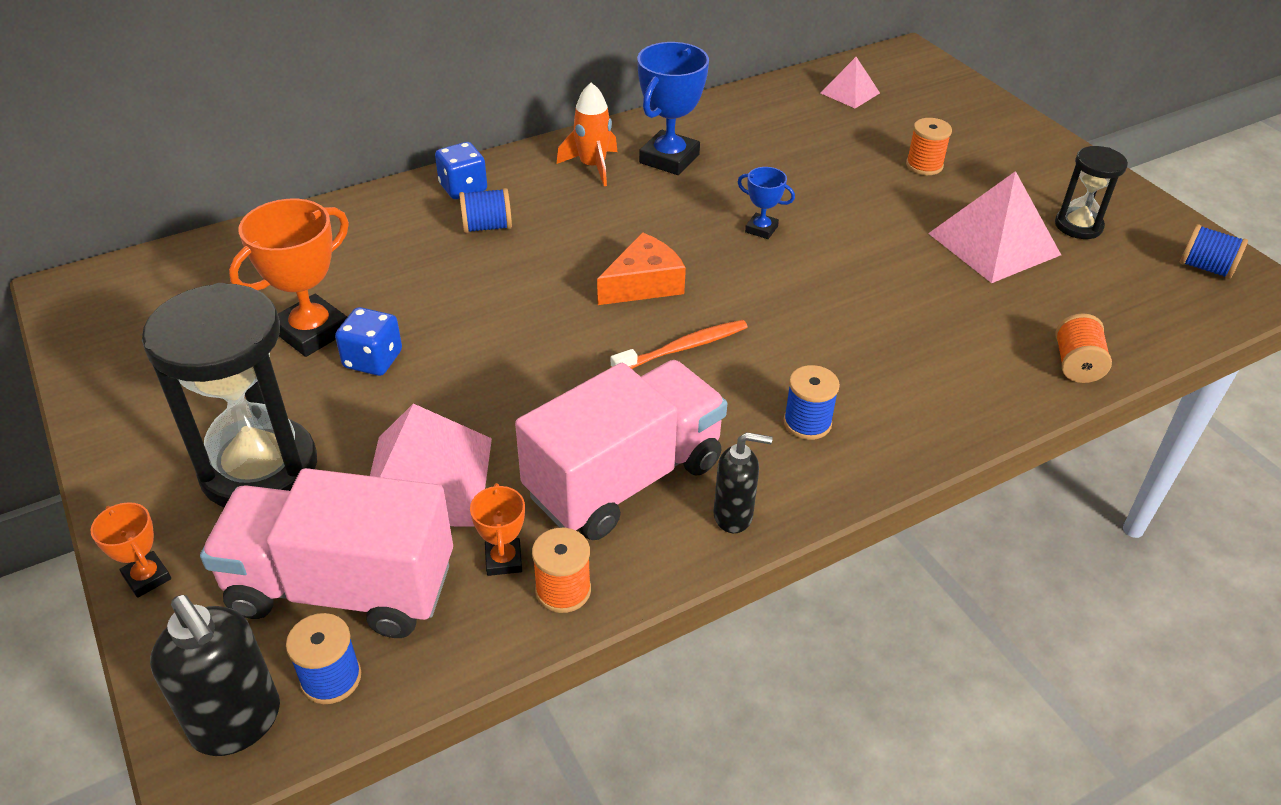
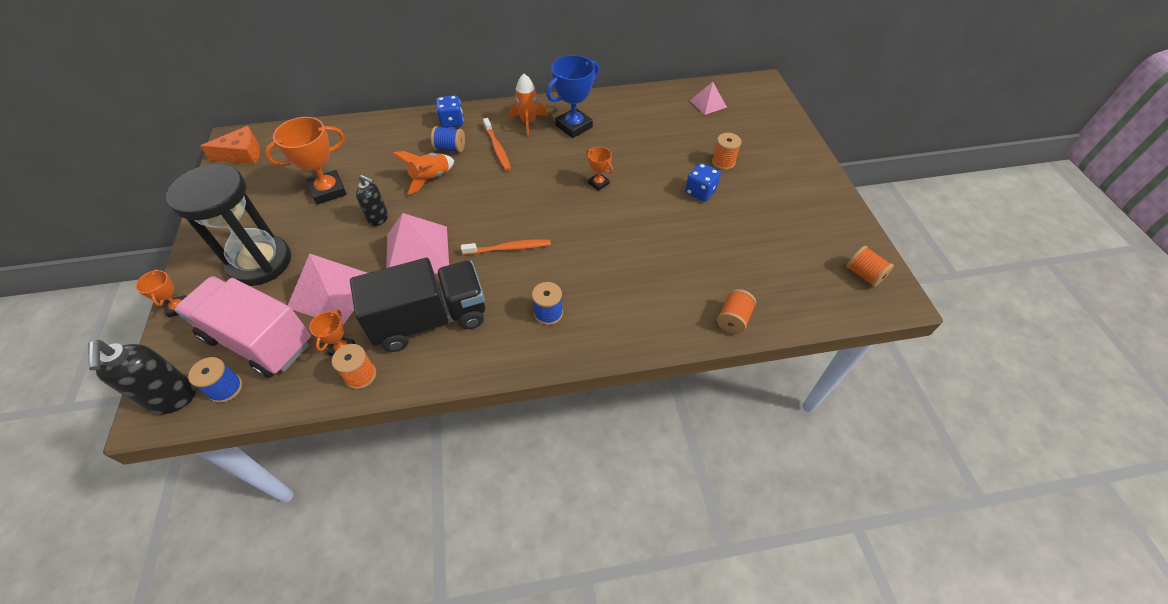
camera: 20 degrees right, 10 degrees up
(373, 360) = (347, 214): blue dice -> blue dice (700, 192)
(484, 277) = (430, 178): none -> orange rocket
(567, 212) = (497, 148): none -> orange toothbrush
(624, 478) = (430, 319): pink truck -> black truck
(643, 284) = (511, 203): orange cheese -> orange cheese (242, 154)
(733, 516) = (473, 359): black soap dispenser -> black soap dispenser (378, 219)
(761, 229) = (598, 183): blue trophy -> orange trophy
(993, 244) = (733, 225): pink pyramid -> pink pyramid (417, 252)
(1078, 226) = (796, 225): black hourglass -> none
(1205, 268) = (864, 274): blue spool -> orange spool

